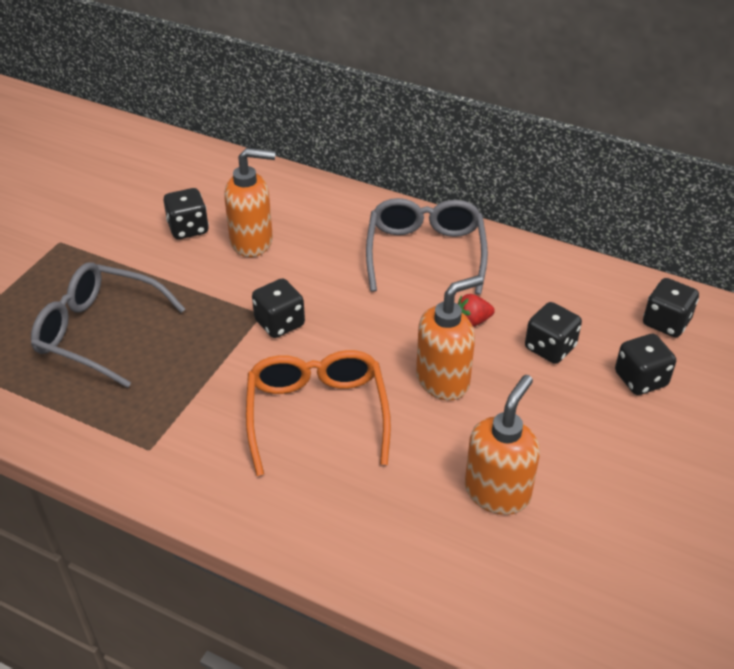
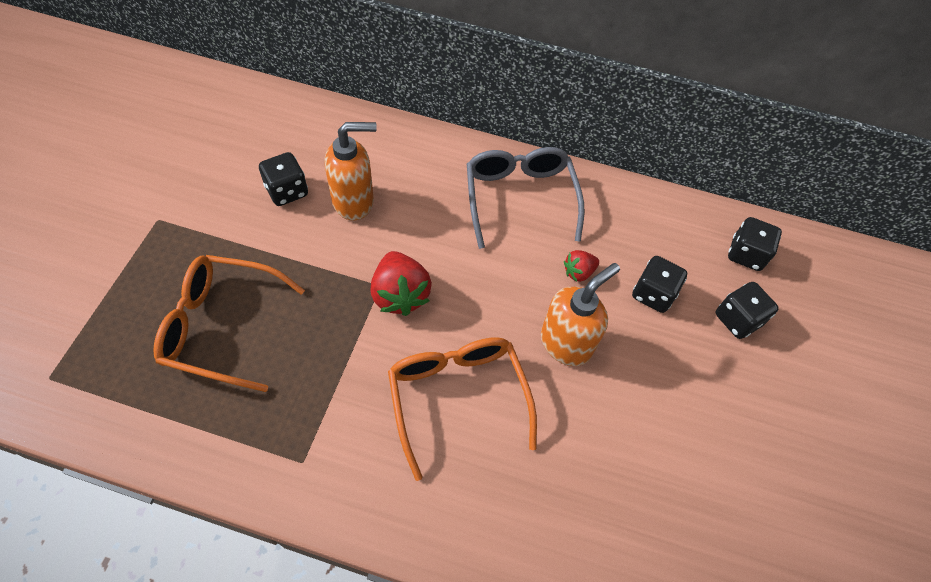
camera: 15 degrees left, 15 degrees up
(98, 332) = (221, 326): grey glasses -> orange glasses
(279, 323) = (400, 295): black dice -> red strawberry
(497, 492) = (640, 463): orange soap dispenser -> none

